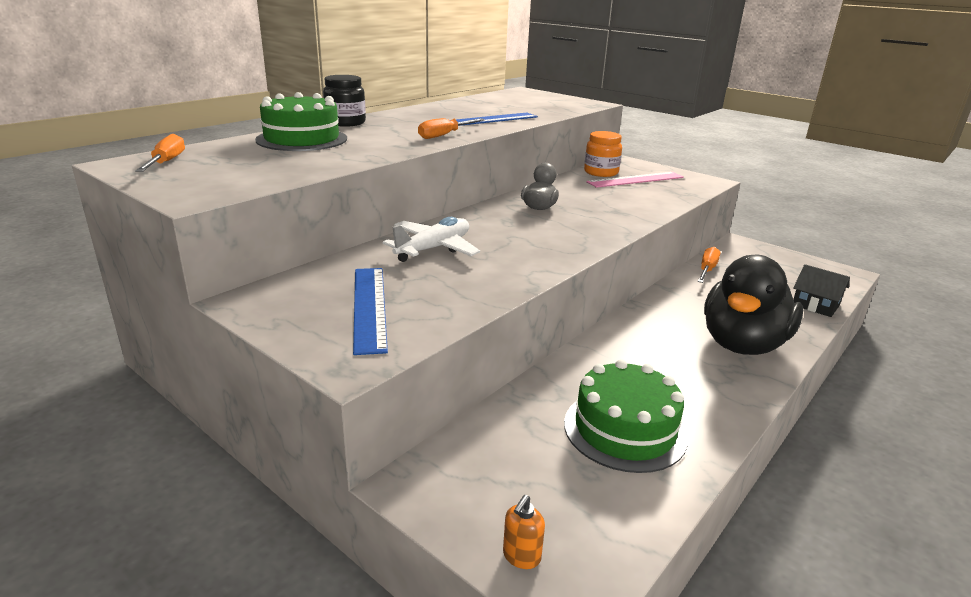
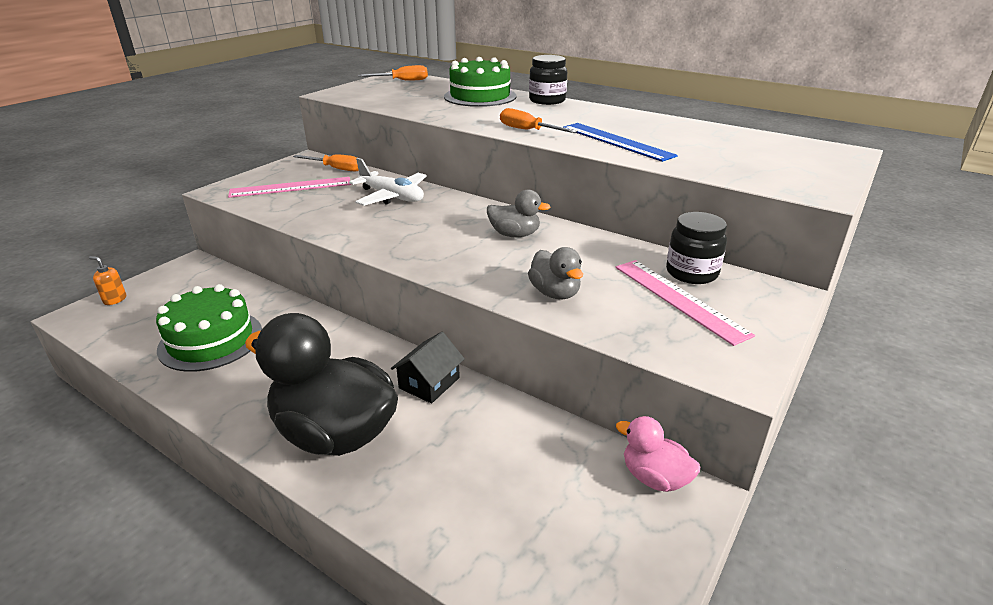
camera: 85 degrees right, 5 degrees up
(369, 307) = (291, 187): blue ruler -> pink ruler
(601, 172) = (691, 273): orange jar -> black jar
(636, 205) = (555, 293): none -> grey duck
(707, 270) = (551, 432): orange screwdriver -> orange screwdriver (336, 169)
(732, 249) = (654, 478): none -> pink duck
(815, 305) = (452, 545): black house -> black house (429, 383)

